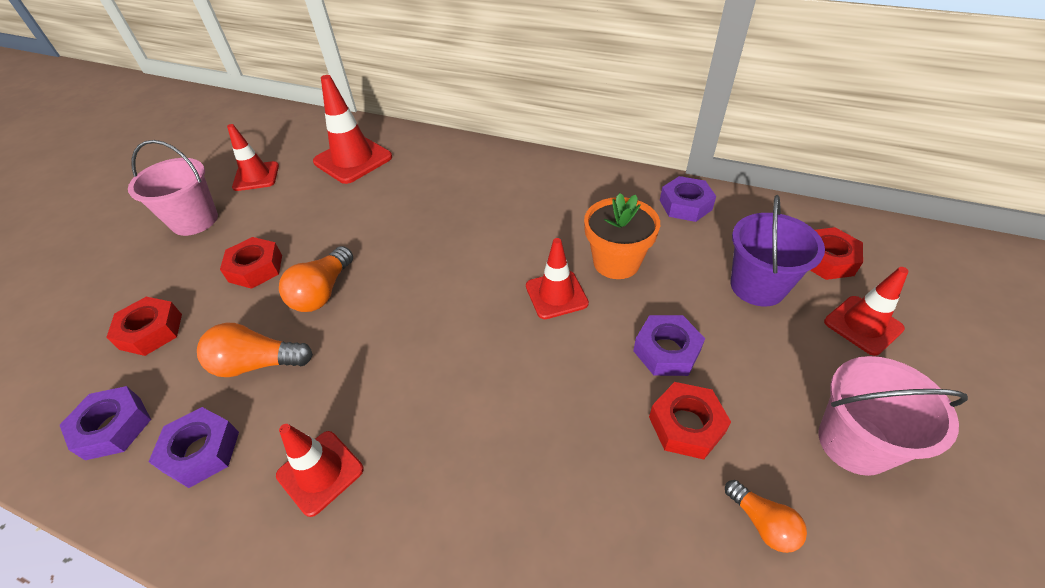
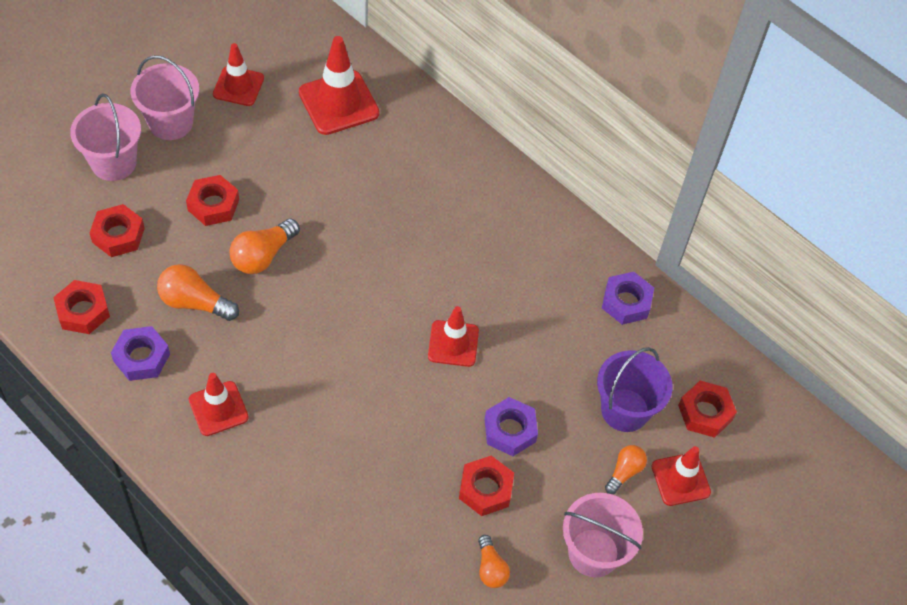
camera: 15 degrees right, 10 degrees up
(113, 427) = (83, 311): purple nut -> red nut
(137, 270) = (113, 163): none -> pink bucket
(616, 262) = (522, 335): orange flower pot -> none
(807, 341) = (624, 472): none -> orange light bulb

